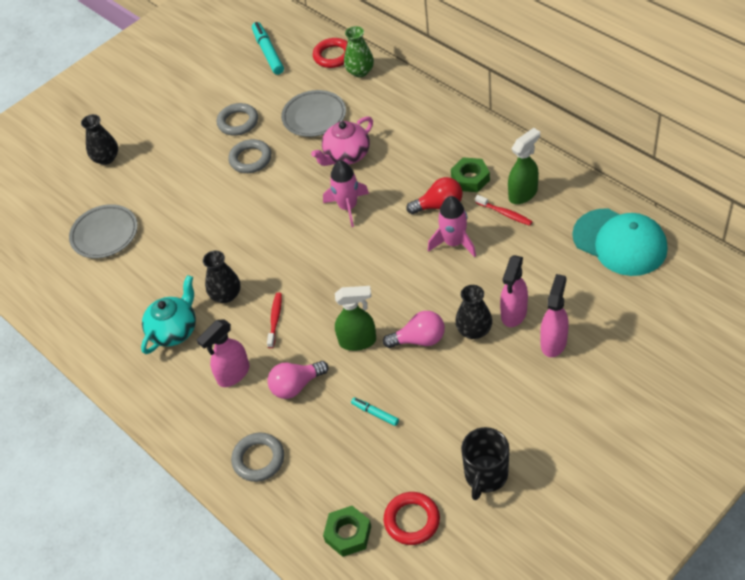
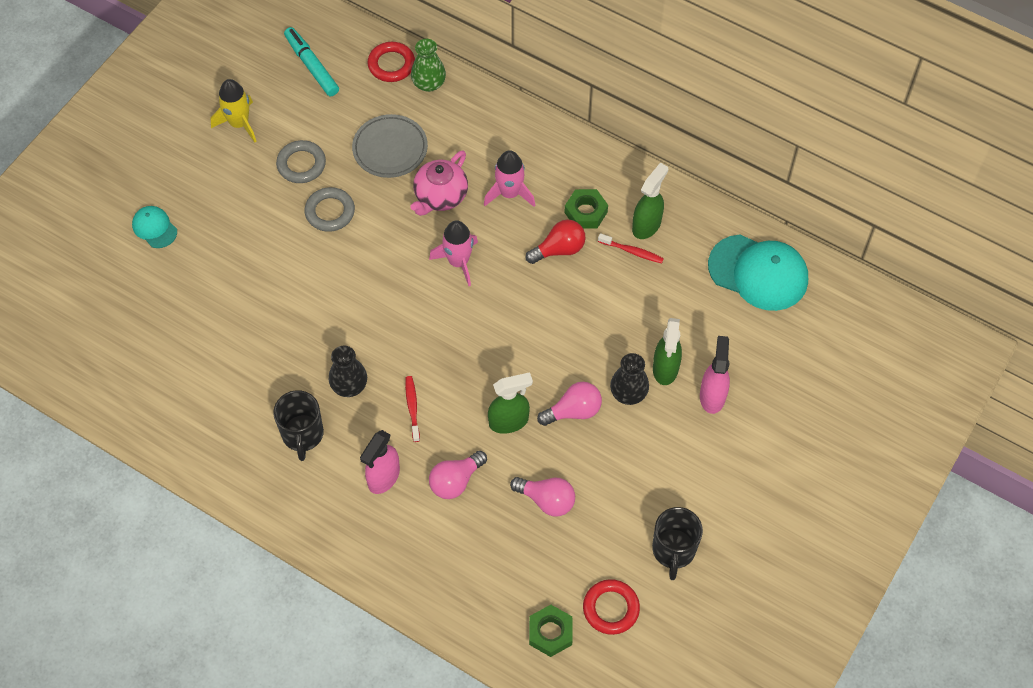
camera: 20 degrees left, 10 degrees up
(105, 234) = (184, 327): grey plate -> none
(106, 158) = (154, 228): black vase -> turquoise cap
(174, 330) = (302, 435): turquoise teapot -> black mug
(198, 89) = (239, 123): none -> yellow rocket
(258, 459) = (437, 568): grey ring -> none
(375, 413) = (547, 500): turquoise marker -> pink light bulb
(454, 243) = (585, 293): pink rocket -> pink rocket (509, 193)
(513, 314) = (665, 369): pink spray bottle -> green spray bottle

